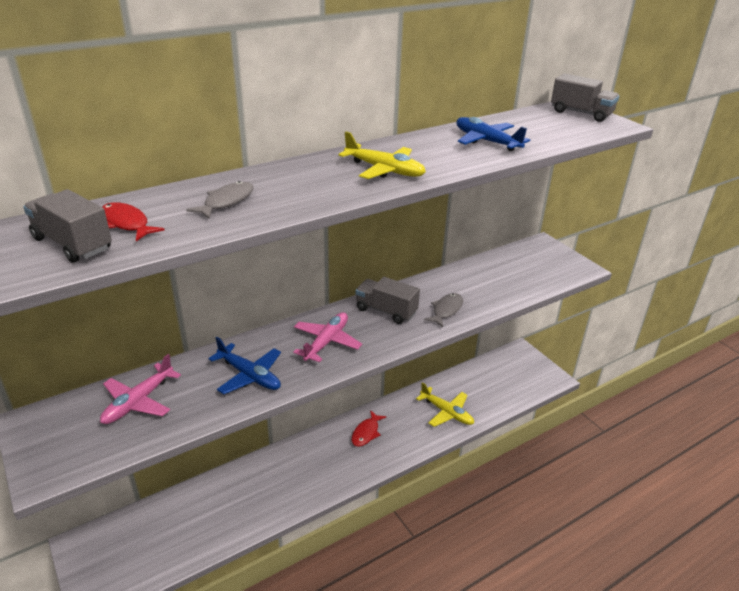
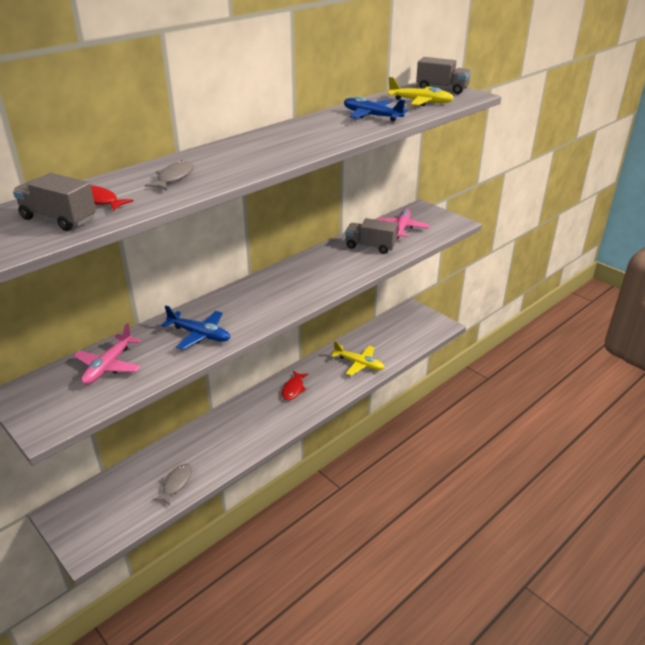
camera: 10 degrees left, 0 degrees up
(326, 342) = (258, 302): pink plane -> pink plane (401, 228)
(384, 170) = (295, 143): yellow plane -> yellow plane (420, 102)
(386, 311) = (302, 273): grey truck -> grey truck (370, 246)
(446, 310) = (352, 267): grey fish -> grey fish (176, 484)

